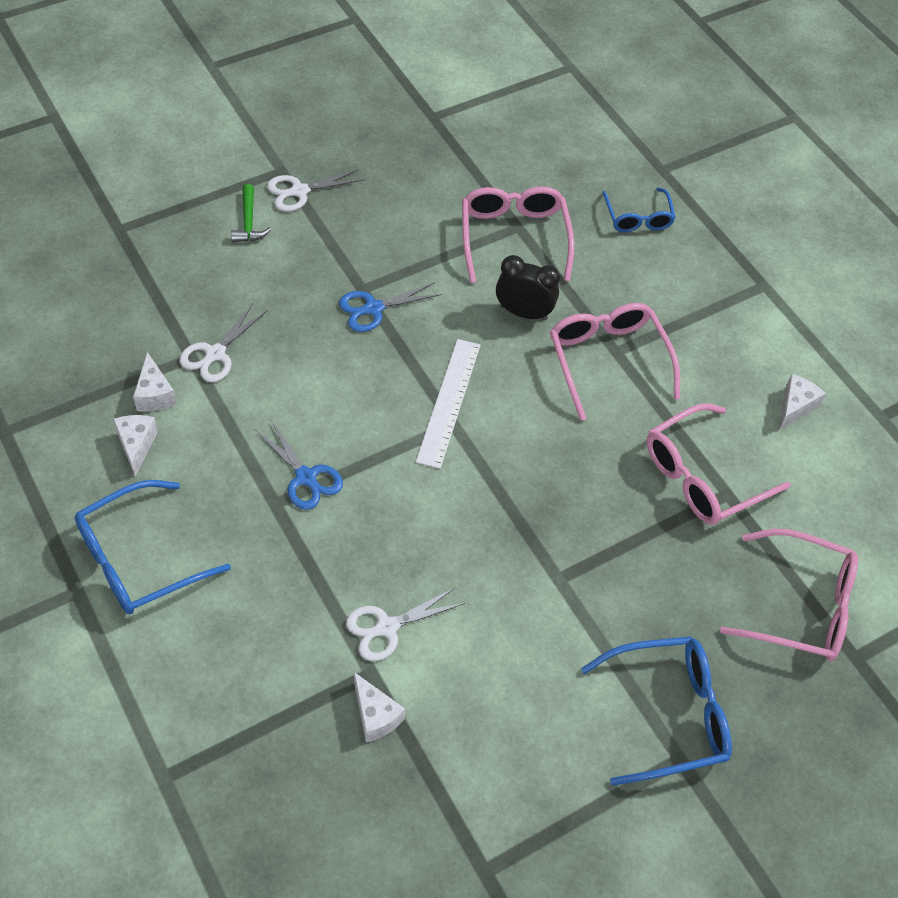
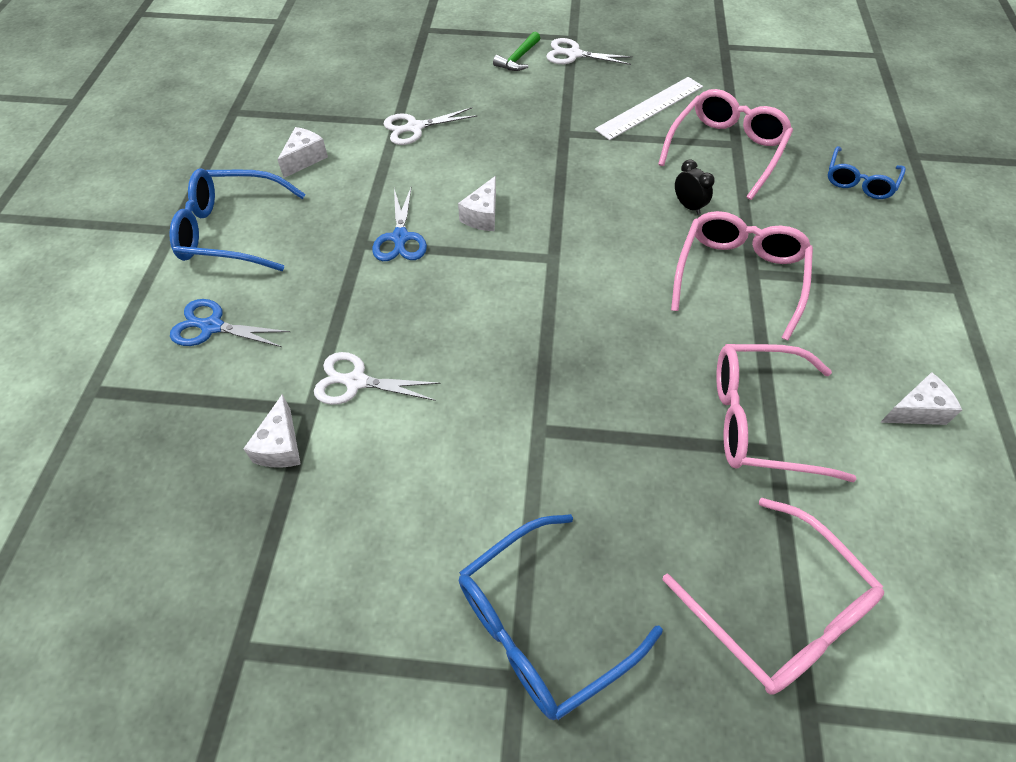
camera: 40 degrees right, 0 degrees up
(155, 394) = (349, 134): white cheese -> white cheese (482, 216)
(373, 308) = (561, 149): blue scissors -> blue scissors (212, 326)
(448, 402) = (564, 240): white ruler -> white ruler (650, 108)
(523, 313) = (688, 206): black clock -> black clock, size x0.65
(668, 714) = (541, 624): blue glasses -> blue glasses turned 120 degrees clockwise

